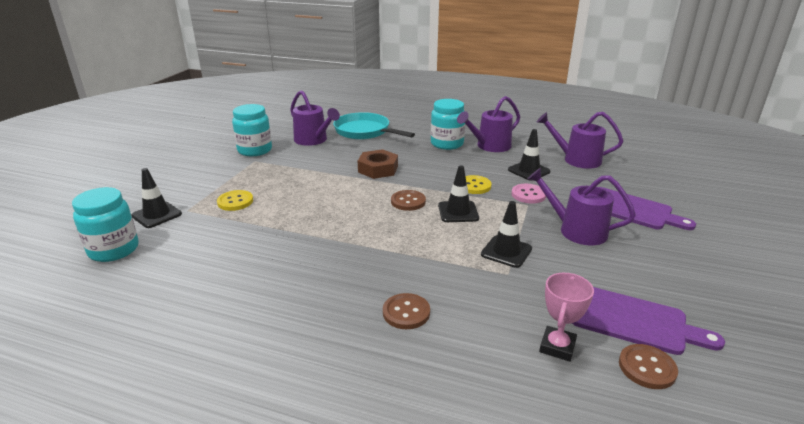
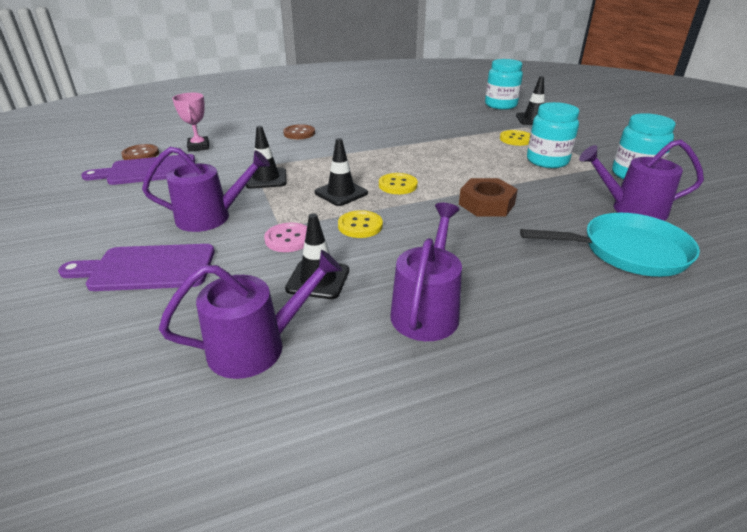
camera: 140 degrees right, 5 degrees up
(408, 201) = (398, 185): brown button -> yellow button
(447, 144) = (491, 282): turquoise jar -> turquoise jar (547, 161)

